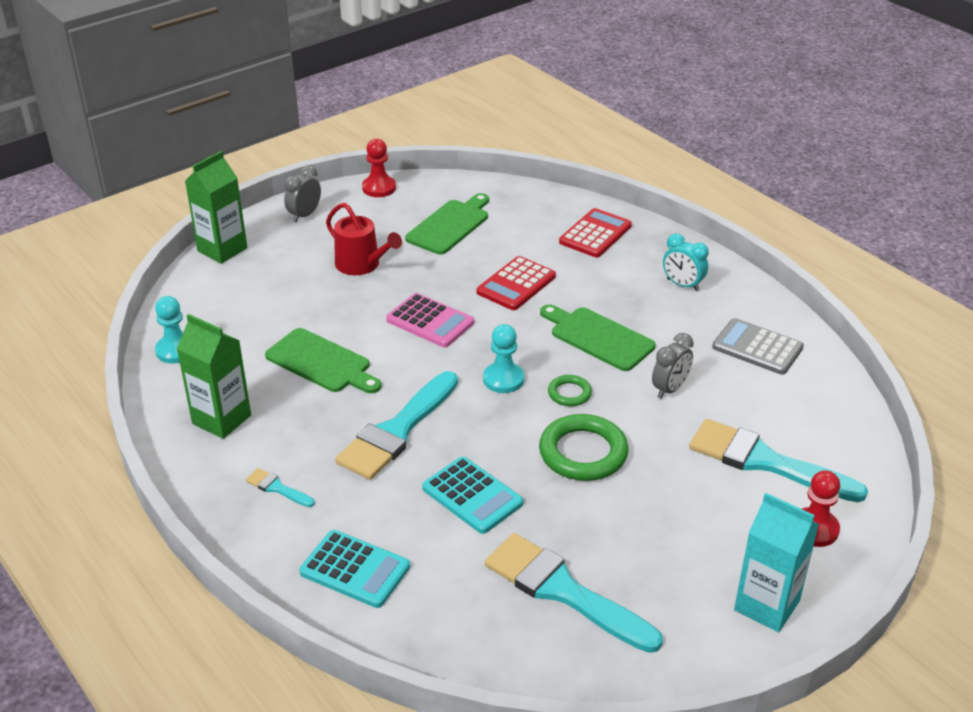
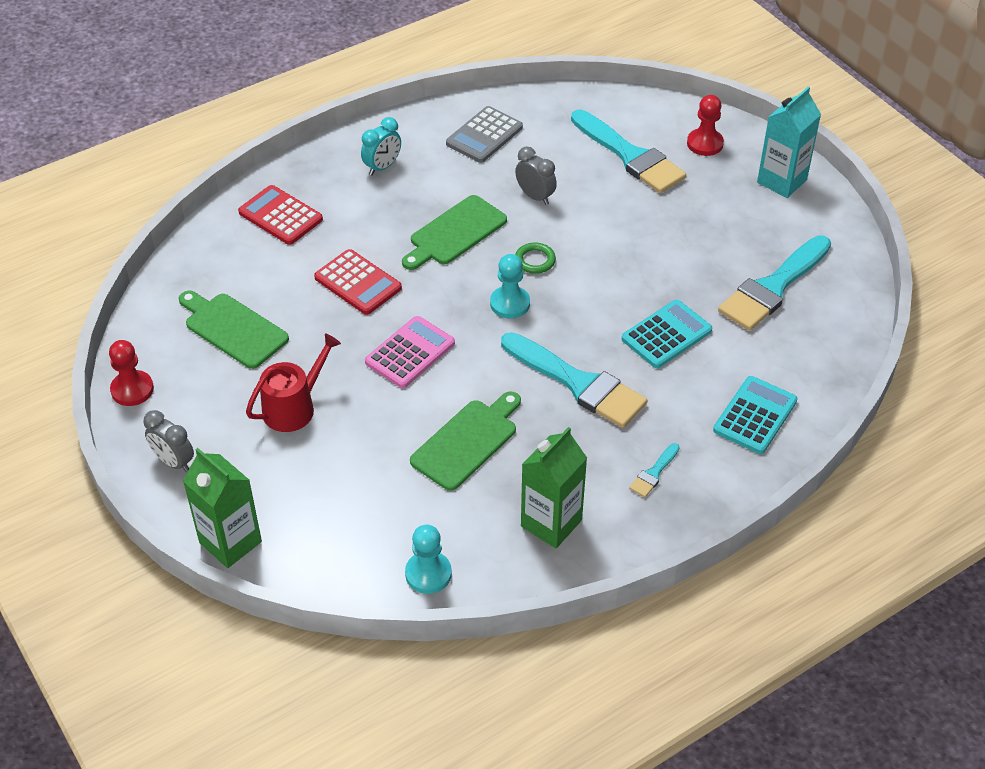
camera: 85 degrees left, 10 degrees up
(583, 453) = (615, 260): green ring -> none
(765, 461) = (630, 156): turquoise brush -> turquoise brush turned 75 degrees counterclockwise

